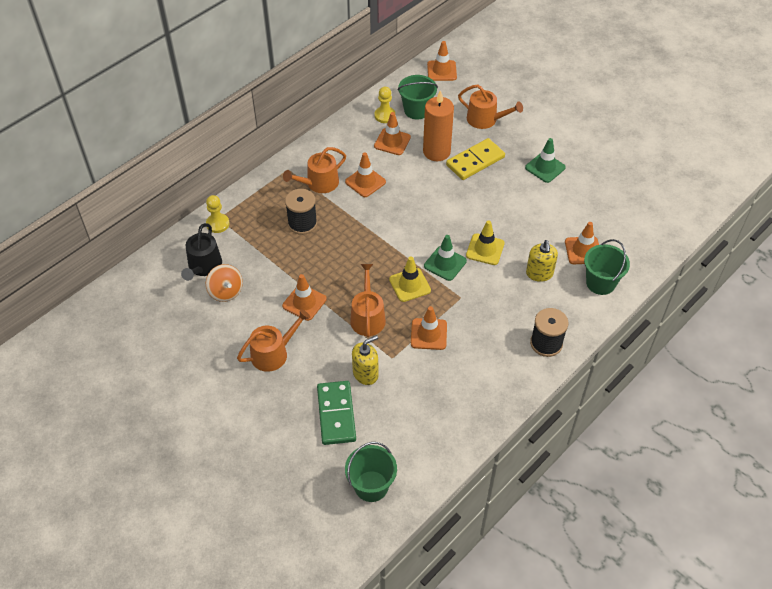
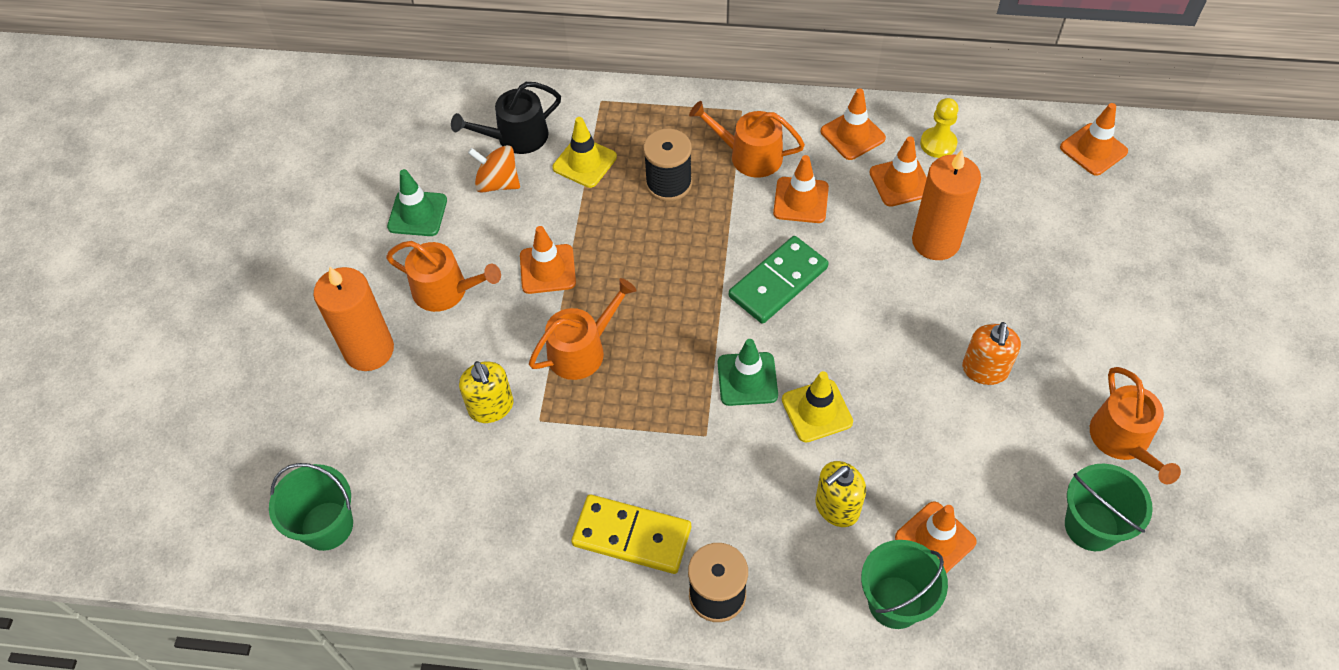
camera: 55 degrees right, 5 degrees up
(218, 224) = (591, 105): yellow pawn -> none
(226, 292) = (498, 183): orange spinning top -> orange spinning top turned 90 degrees clockwise
(278, 409) = (369, 350): none -> orange candle
(336, 414) = (406, 416): green domino -> green domino (778, 282)
(365, 374) = (491, 407): yellow soap dispenser -> yellow soap dispenser turned 45 degrees clockwise
(410, 285) = (674, 362): yellow traffic cone -> yellow traffic cone (584, 162)
(416, 110) = (986, 171): green bucket -> green bucket (1091, 526)
(428, 334) = (611, 437): orange traffic cone -> orange traffic cone (852, 135)
(475, 161) = (966, 296): yellow domino -> yellow domino (632, 536)
(485, 119) = (1059, 258): orange watering can -> orange watering can (1123, 441)
(517, 180) = (984, 370): none -> orange soap dispenser
(545, 167) = (1047, 390): green traffic cone -> green traffic cone (417, 213)

